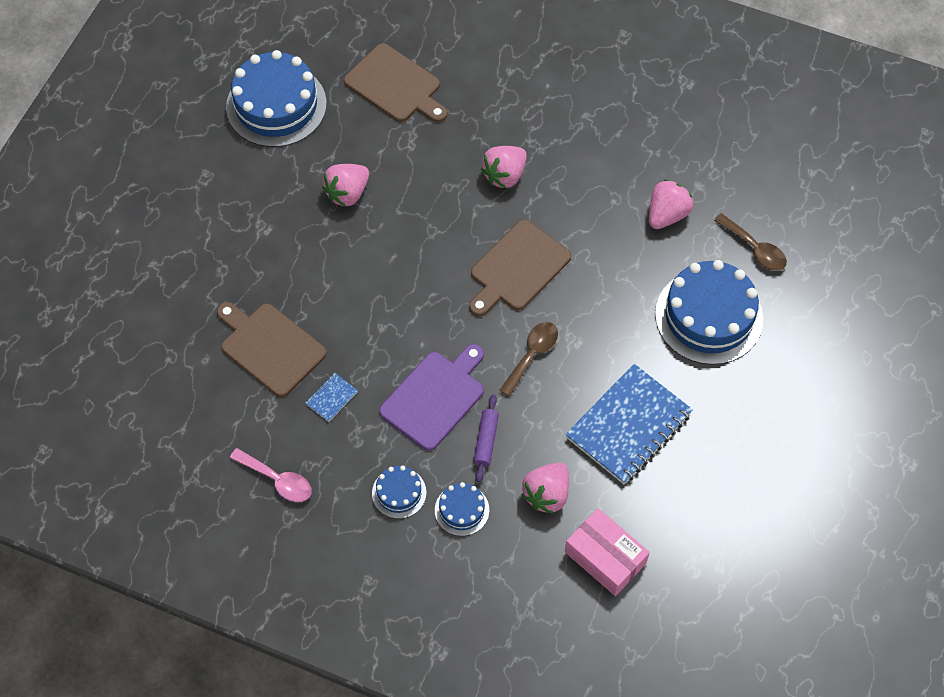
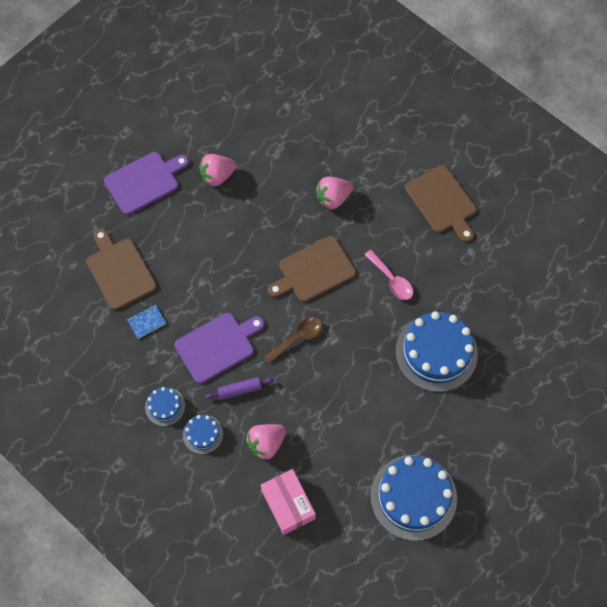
camera: 20 degrees right, 5 degrees up
(256, 229) = (144, 182): none -> purple cutting board
(276, 105) = (194, 95): blue cake -> blue cake (413, 497)
(277, 480) = (87, 368): pink spoon -> pink spoon (391, 280)
(395, 85) = (283, 106): brown cutting board -> brown cutting board (442, 202)
(486, 441) = (240, 390): purple rolling pin -> purple rolling pin turned 45 degrees clockwise
(628, 426) = (344, 414): blue notebook -> none
(667, 215) = (438, 266): pink strawberry -> none
(754, 248) = (491, 313): brown spoon -> none

